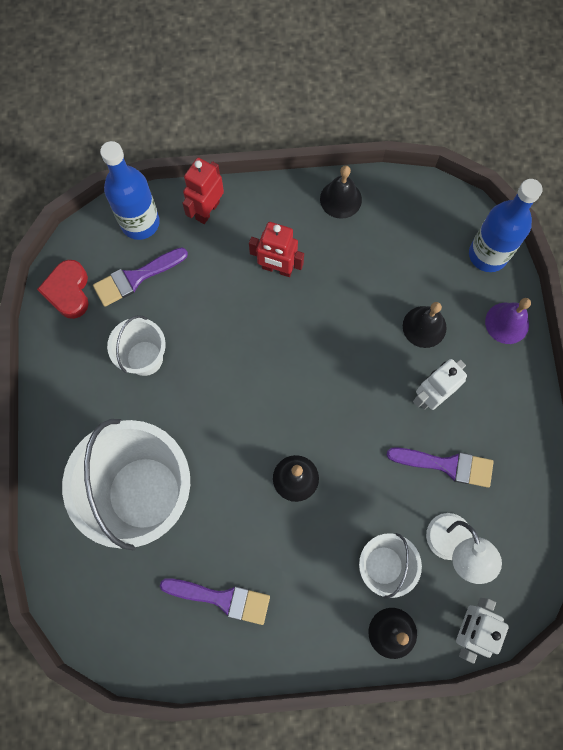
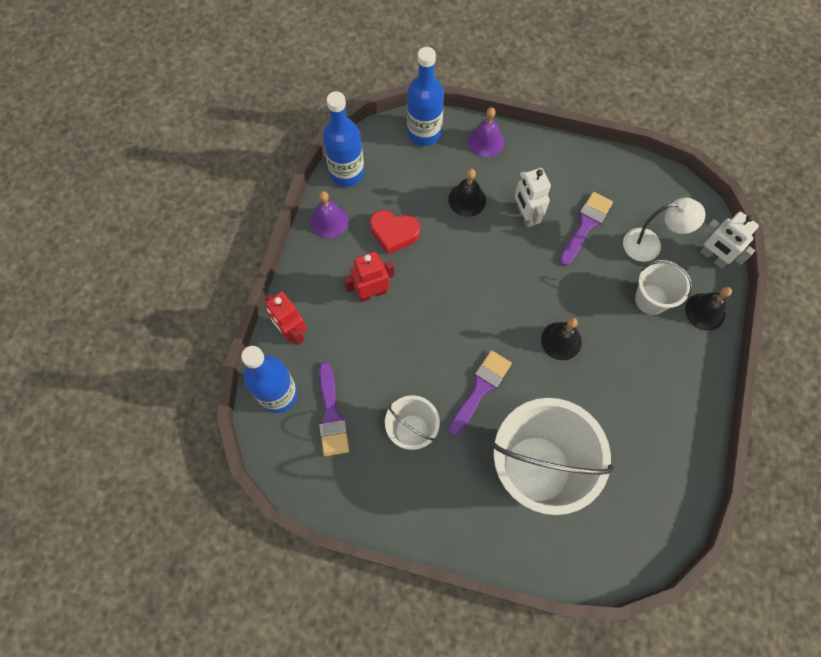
camera: 70 degrees left, 5 degrees down
(68, 292) = (320, 481): red heart -> red heart (394, 233)
(222, 598) = (645, 432): purple brush -> purple brush (480, 388)
(277, 268) = (372, 293): red robot -> red robot turned 150 degrees counterclockwise
(340, 199) = (329, 221): black bell -> purple bell
(404, 195) = (347, 173): none -> blue bottle

